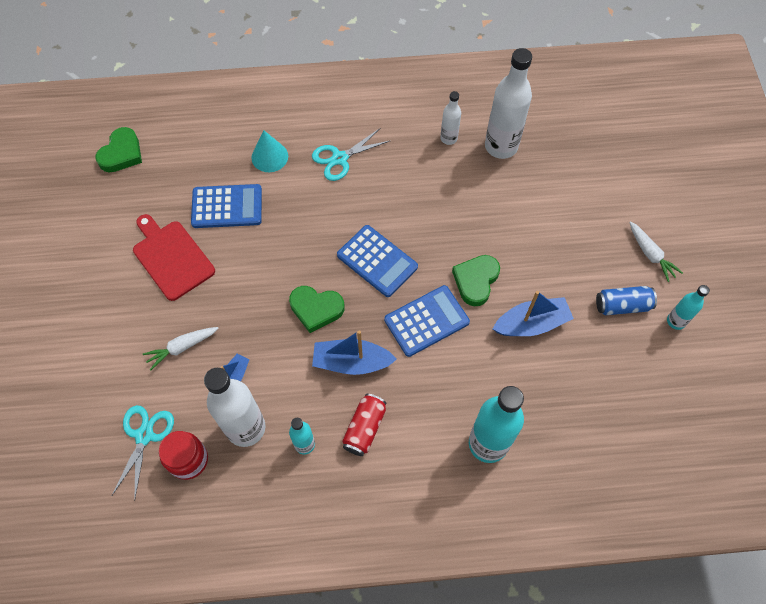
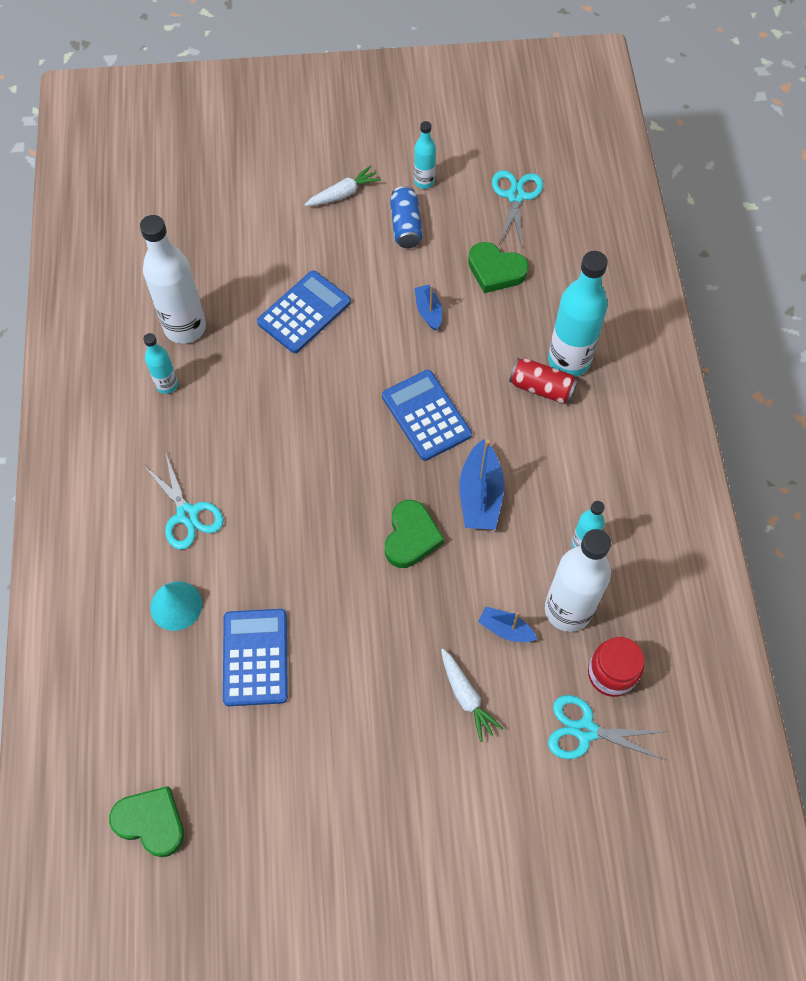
camera: 90 degrees left, 0 degrees up
(172, 257) = (333, 725): red cutting board -> none
(364, 428) = (560, 480): red can -> red can (542, 388)
(377, 261) = (345, 468): blue calculator -> blue calculator (304, 312)
(448, 138) = (167, 384): white bottle -> turquoise bottle
(476, 281) = (374, 363): green heart -> green heart (495, 270)
(531, 324) = (428, 311): blue boat -> blue boat, size x0.58
(672, 404) = (516, 196): none -> turquoise scissors

